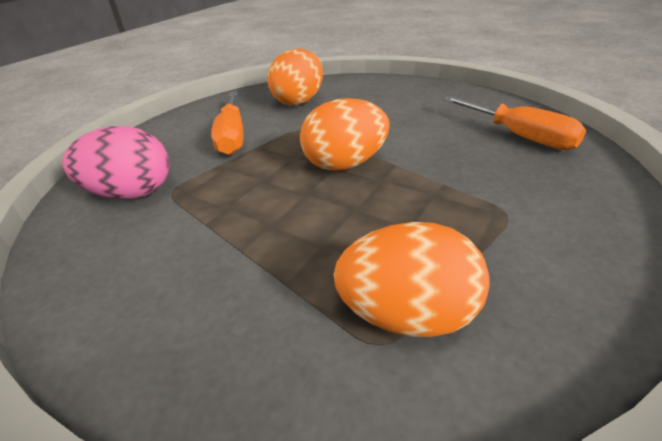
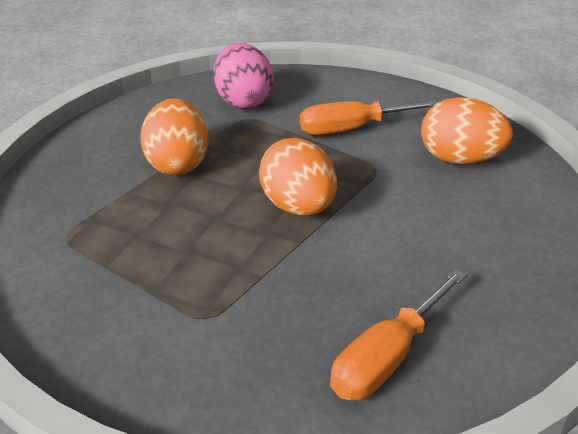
camera: 80 degrees right, 0 degrees up
(408, 315) = (86, 248): orange egg -> orange egg (178, 164)

